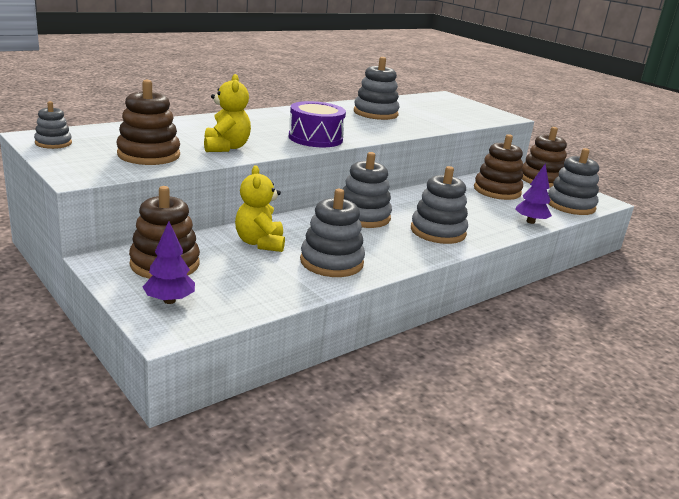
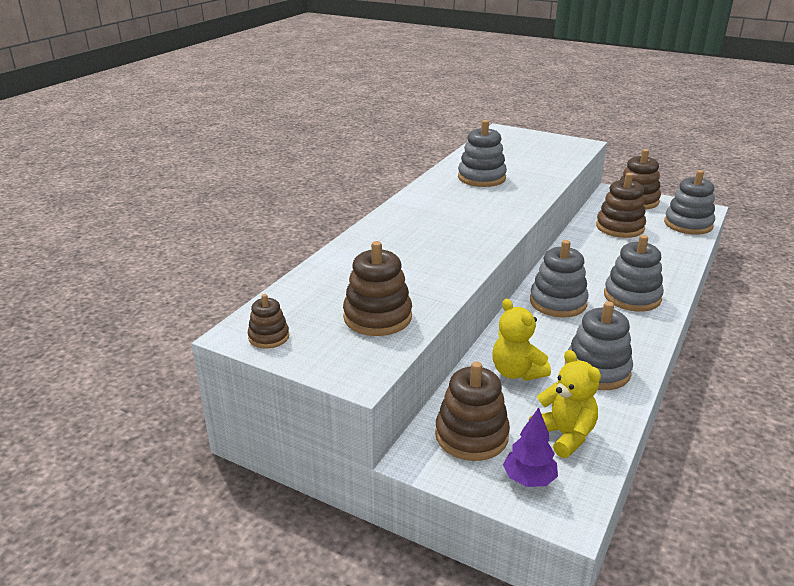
camera: 20 degrees left, 5 degrees up
(53, 143) = (269, 337): grey stacking toy -> brown stacking toy
(226, 147) = (427, 278): yellow teddy bear -> yellow teddy bear (564, 435)
(315, 138) = (481, 234): purple drum -> none
(530, 221) = (682, 256): purple tree -> none

